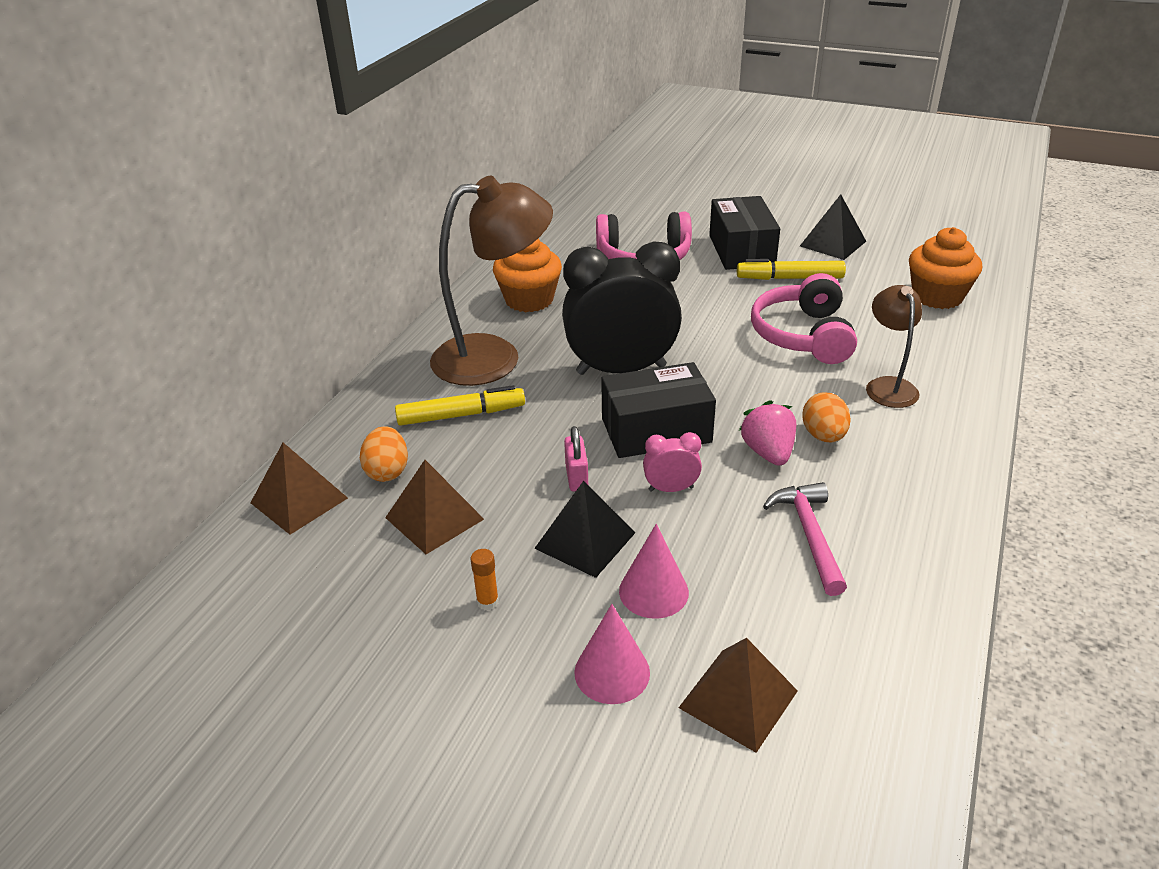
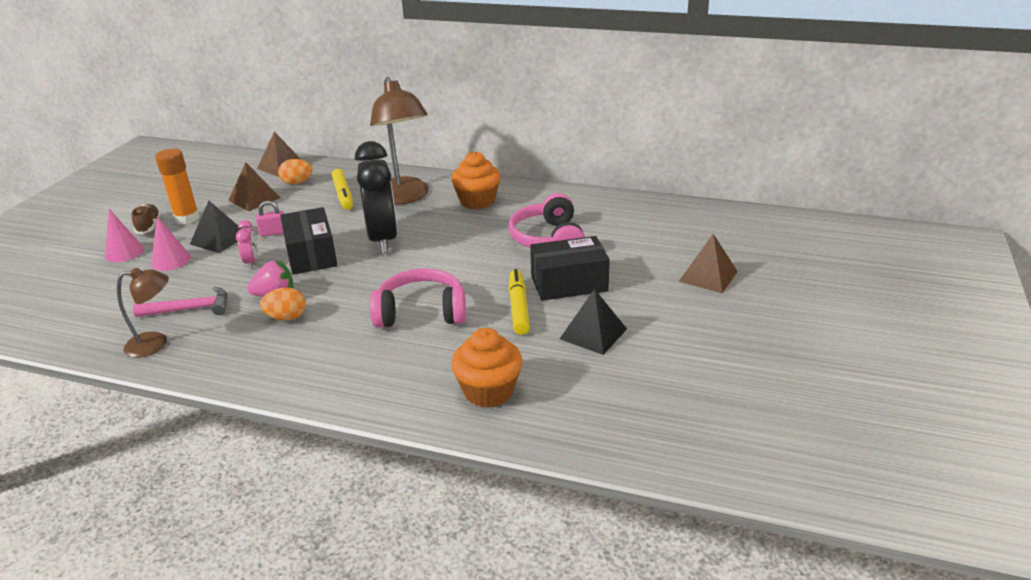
camera: 85 degrees right, 5 degrees down
(487, 602) = (187, 218): orange glue stick -> orange glue stick, size x2.21
(504, 658) = (149, 226): none -> brown shoe
(738, 699) = (87, 286): brown pyramid -> brown pyramid (708, 276)
(888, 386) = (342, 350): brown lamp -> brown lamp (155, 344)

